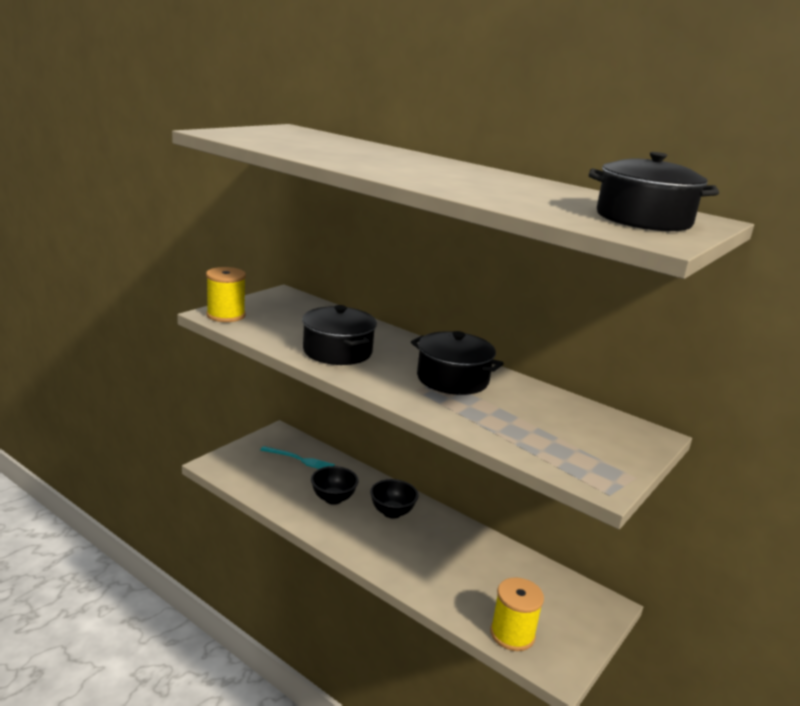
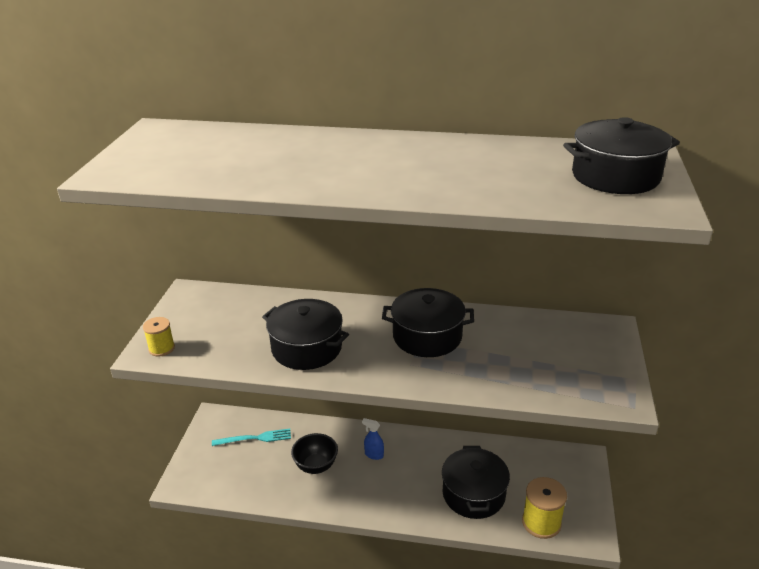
camera: 25 degrees left, 10 degrees up
(226, 315) = (161, 348): yellow spool -> yellow spool, size x0.62
(392, 512) = (374, 455): black bowl -> blue spray bottle
(461, 581) = (473, 494): none -> black pot

